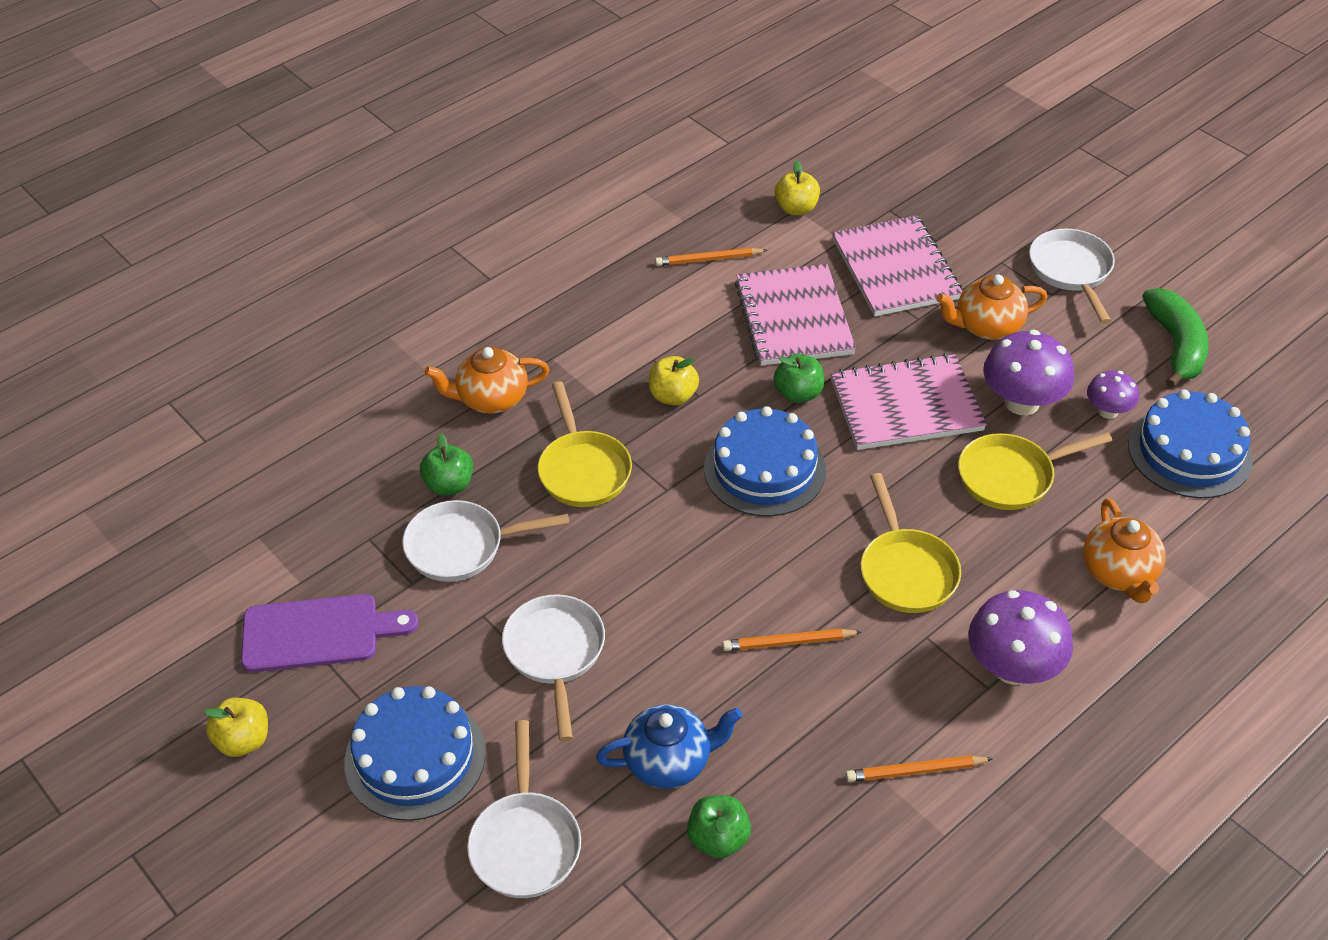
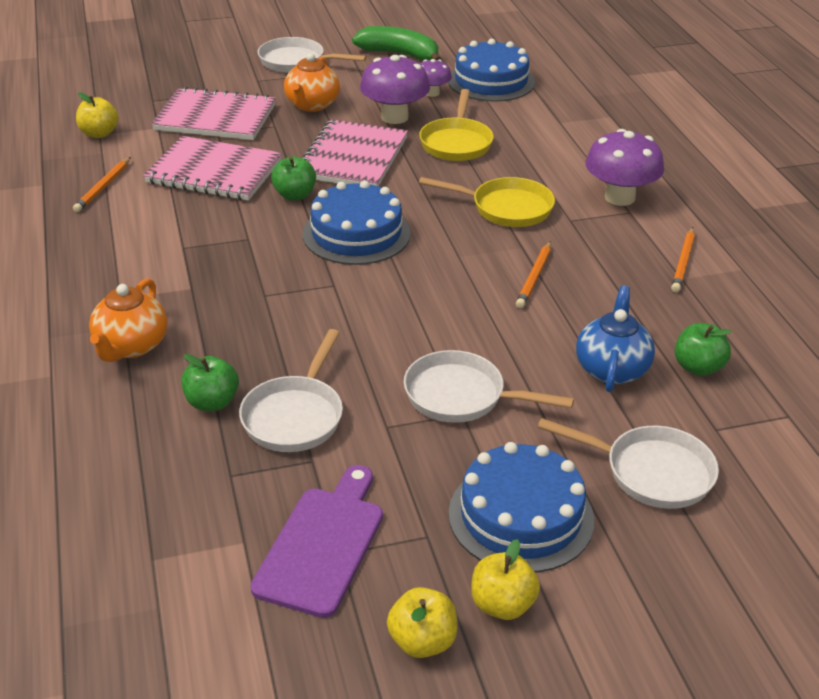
camera: 65 degrees left, 10 degrees down
(583, 470) = (270, 320): yellow pan -> none
(673, 396) = (235, 250): yellow apple -> yellow apple (502, 605)
(1119, 573) = (569, 136): orange teapot -> none

